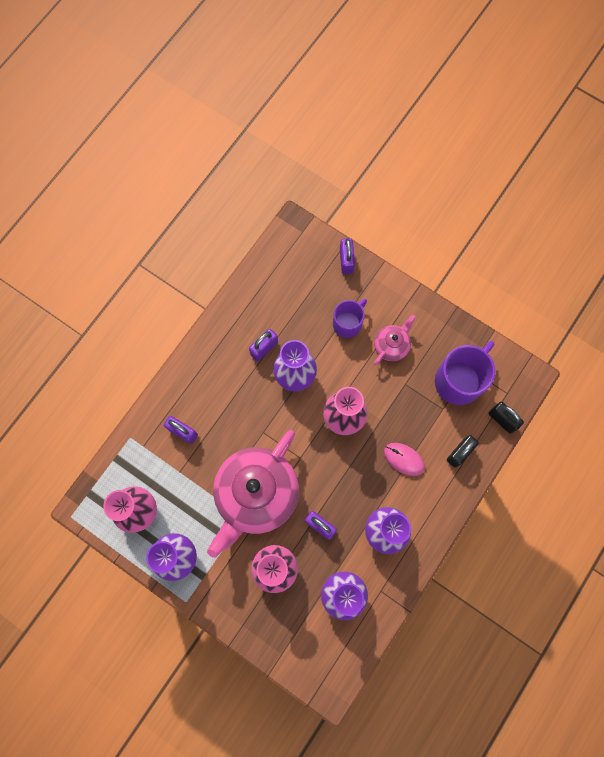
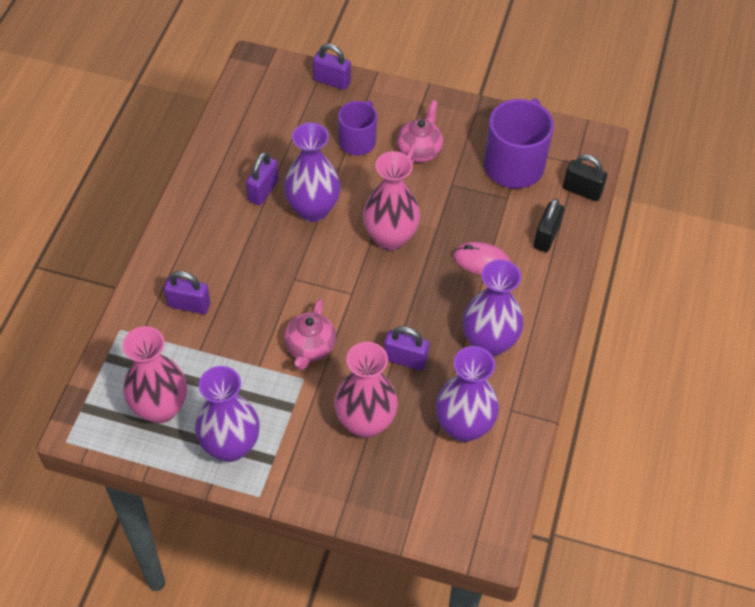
camera: 20 degrees left, 20 degrees down
(256, 494) = (310, 348): pink teapot -> pink teapot, size x0.46
(346, 261) = (332, 81): purple padlock -> purple padlock turned 45 degrees counterclockwise

